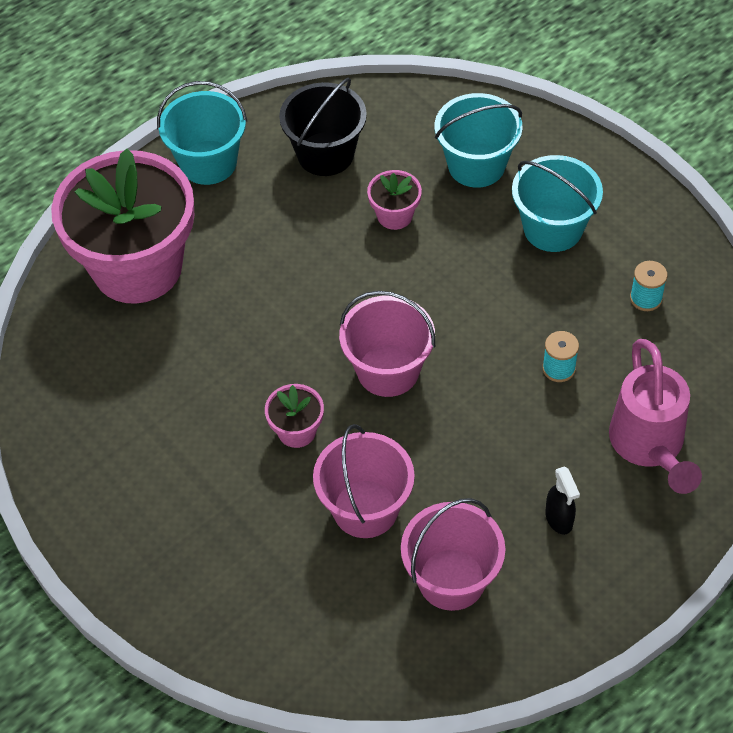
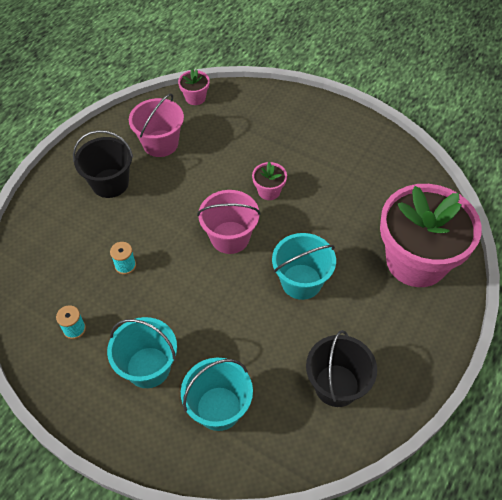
camera: 160 degrees right, 0 degrees up
(208, 162) = (417, 353): turquoise bucket -> turquoise bucket (301, 281)
(365, 509) = (215, 163): pink bucket -> none
(394, 215) = (265, 346): pink flower pot -> pink flower pot (195, 98)
(559, 519) = (110, 183): black spray bottle -> black bucket
(650, 447) = (63, 233): pink watering can -> none

